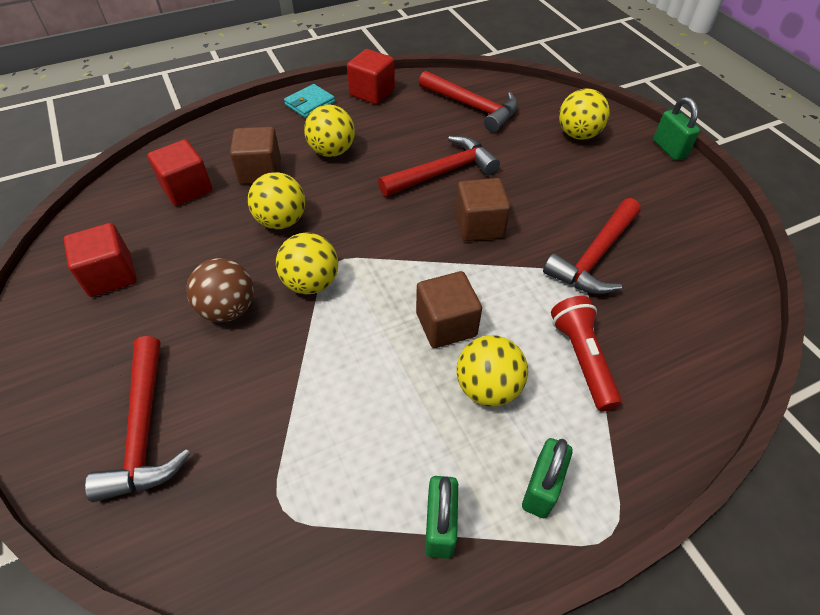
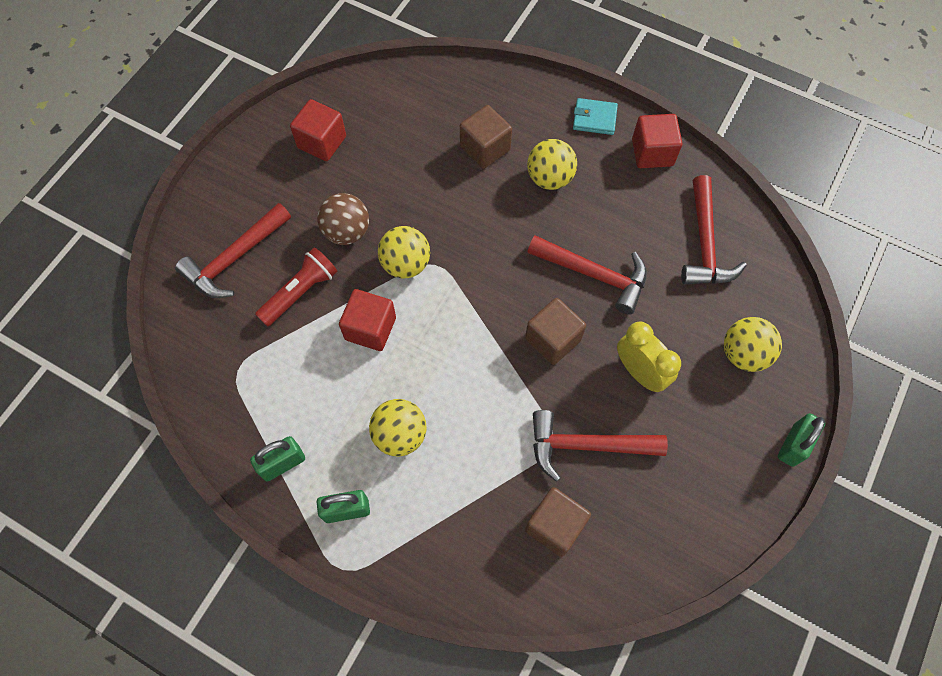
camera: 55 degrees right, 15 degrees up
(187, 189) = (429, 117): red cube -> red cube (370, 328)
(281, 221) = (447, 201): yellow ball -> none
(446, 324) = (434, 375): brown cube -> brown cube (555, 526)
(551, 192) = (639, 372): none -> yellow clock
(582, 358) = (471, 486): red flashlight -> red flashlight (300, 292)

